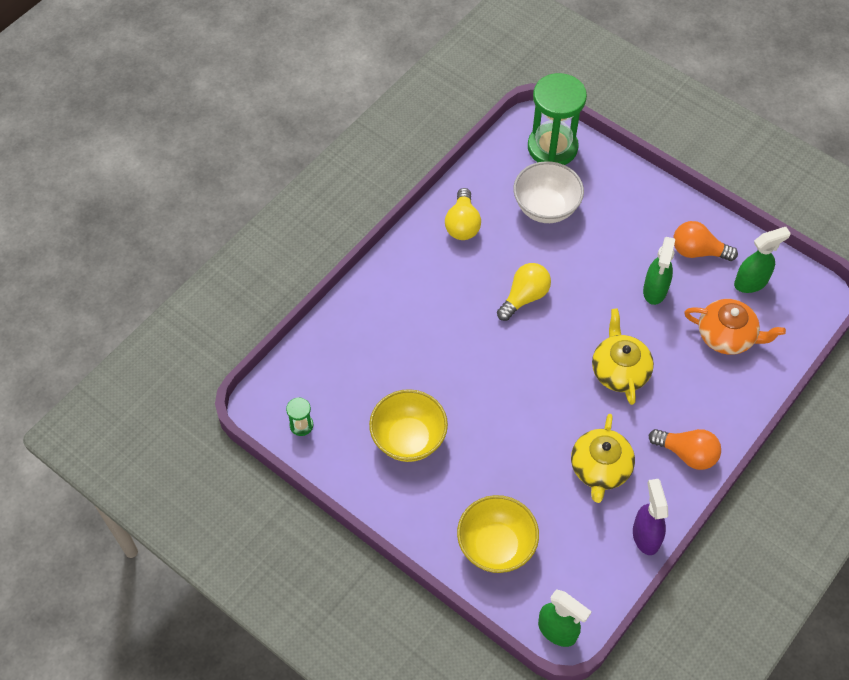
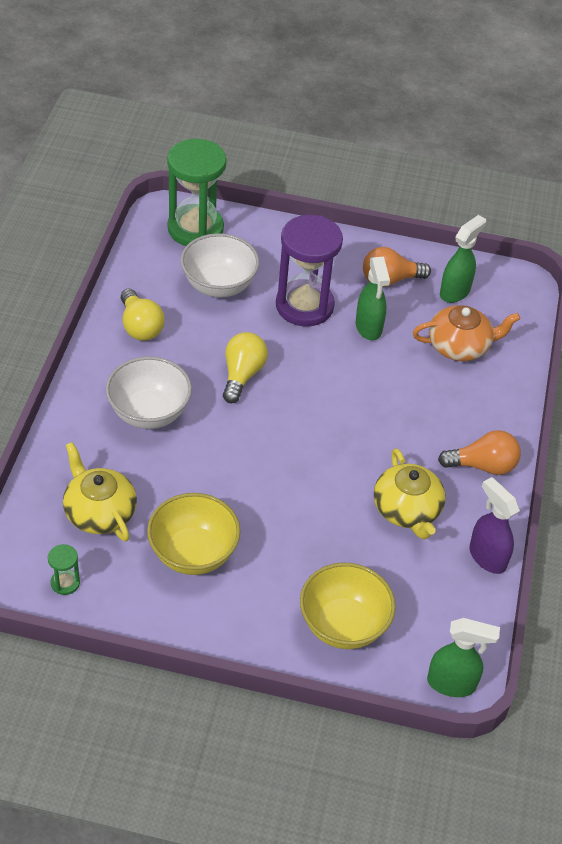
camera: 30 degrees left, 10 degrees down
(432, 304) = (149, 413): none -> white bowl
(609, 251) = (304, 306): none -> purple hourglass
(619, 370) = (375, 411): yellow teapot -> yellow teapot (99, 512)

